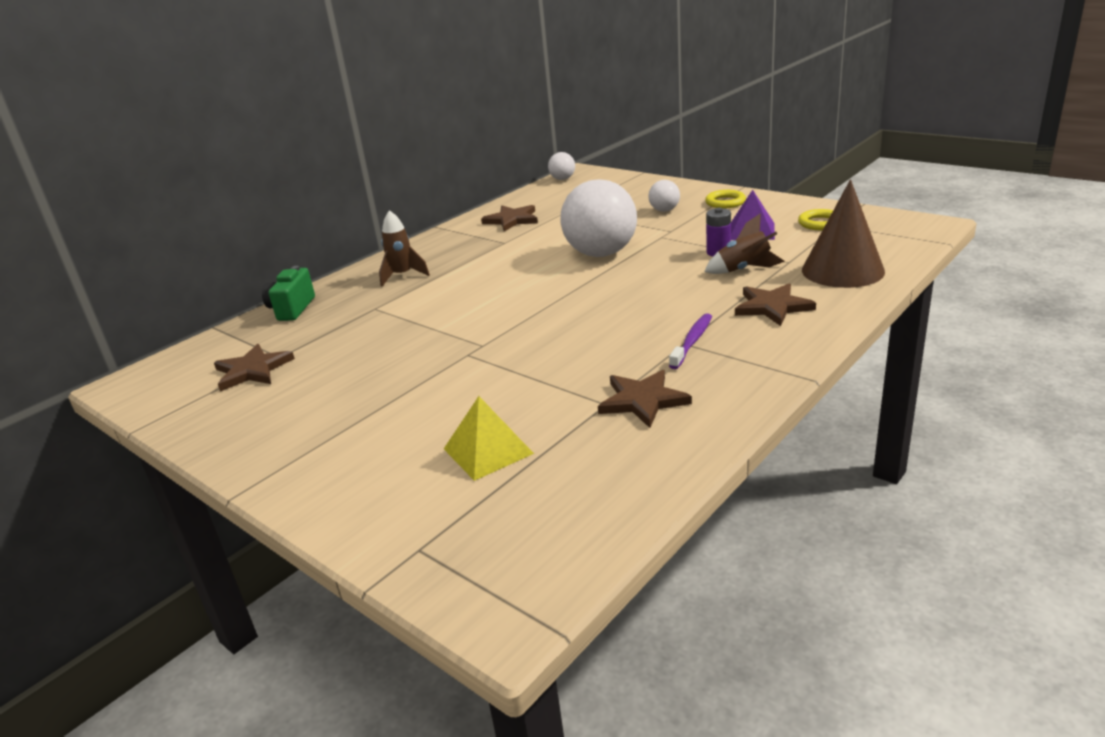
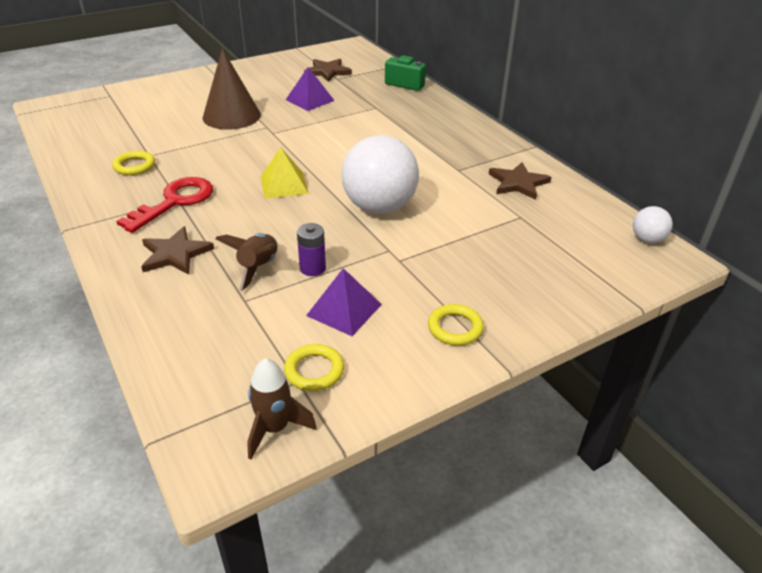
camera: 105 degrees right, 10 degrees up
(367, 352) = (309, 100): none -> purple pyramid
(403, 276) = (425, 121): brown rocket -> brown rocket (275, 428)
(488, 451) = (155, 118): yellow pyramid -> yellow pyramid (284, 185)
(642, 401) = (134, 166): brown star -> yellow ring
(664, 210) = (466, 275): white ball -> none
(692, 342) = (174, 202): purple toothbrush -> red key
(842, 270) = (187, 323): brown cone -> brown cone (231, 116)

